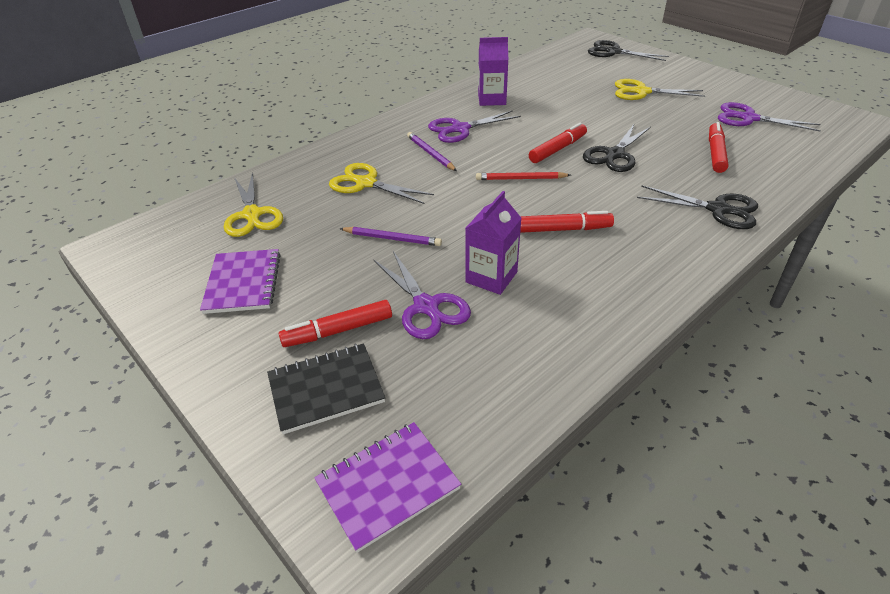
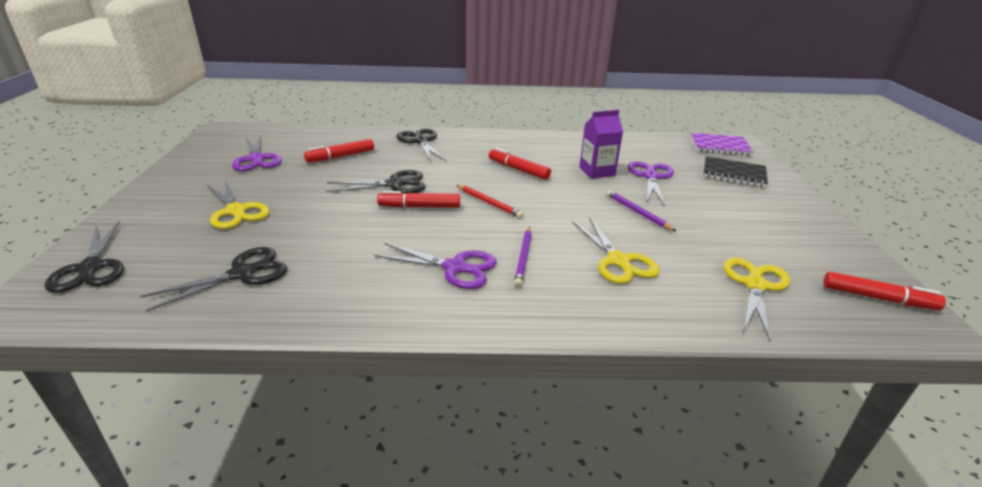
camera: 140 degrees left, 10 degrees down
(243, 283) = (775, 235): purple notebook -> none
(338, 330) = (713, 188): red marker -> red marker (878, 298)
(492, 99) = (356, 285): purple carton -> none
(551, 78) = (242, 274): none -> black scissors

